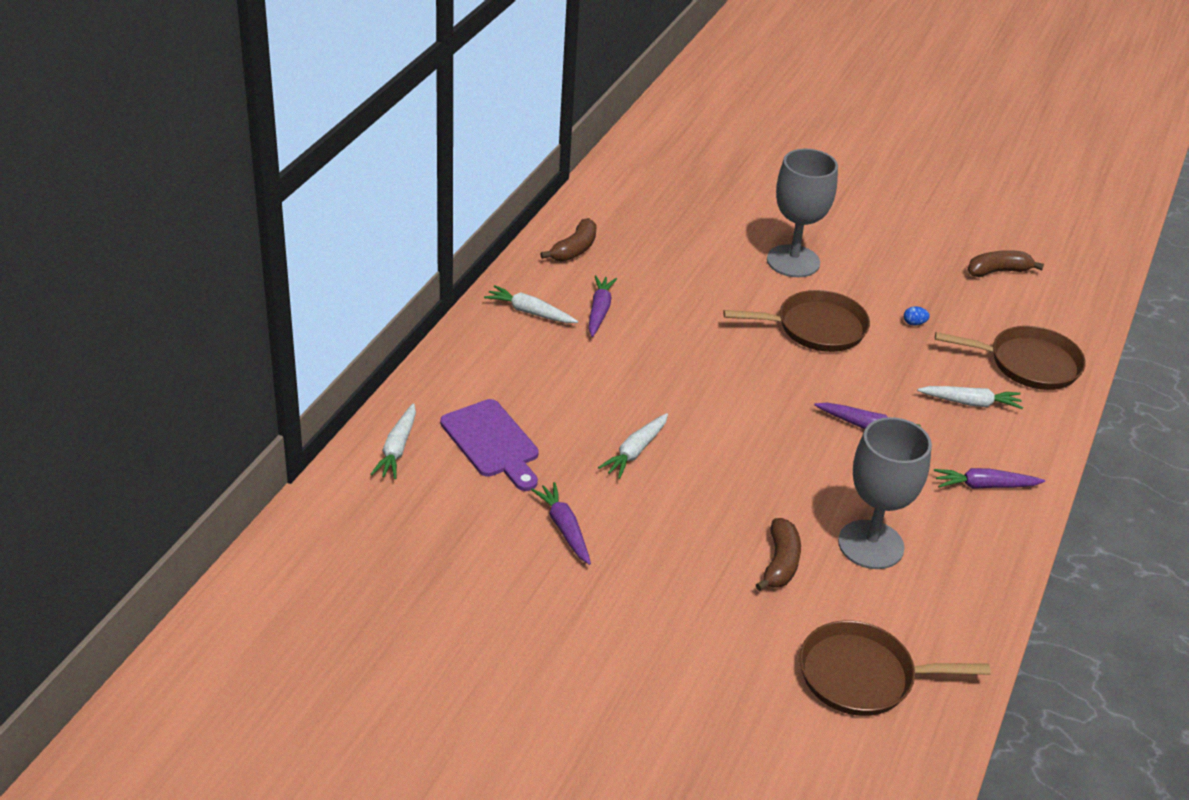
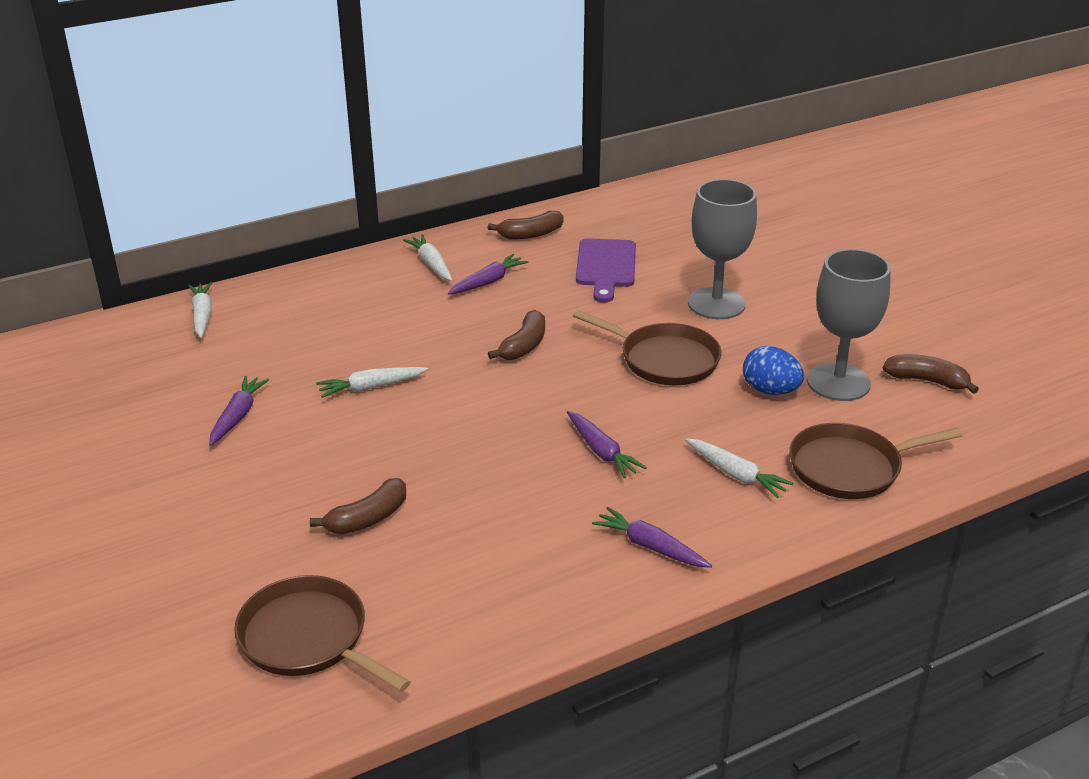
camera: 40 degrees right, 5 degrees down
(397, 449) = (202, 315): white carrot -> white carrot turned 120 degrees clockwise
(492, 443) = (273, 338): purple cutting board -> purple cutting board (606, 267)
(702, 360) = (524, 345): none -> brown banana
(870, 545) = (468, 542): grey goblet -> grey goblet (838, 382)
(914, 323) = (770, 390): blue egg -> blue egg, size x2.19
(1029, 364) = (850, 468): brown pan -> brown pan turned 120 degrees clockwise

